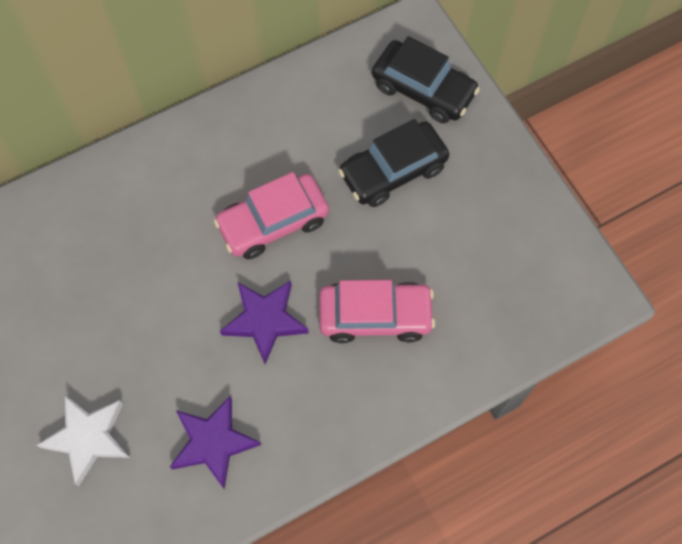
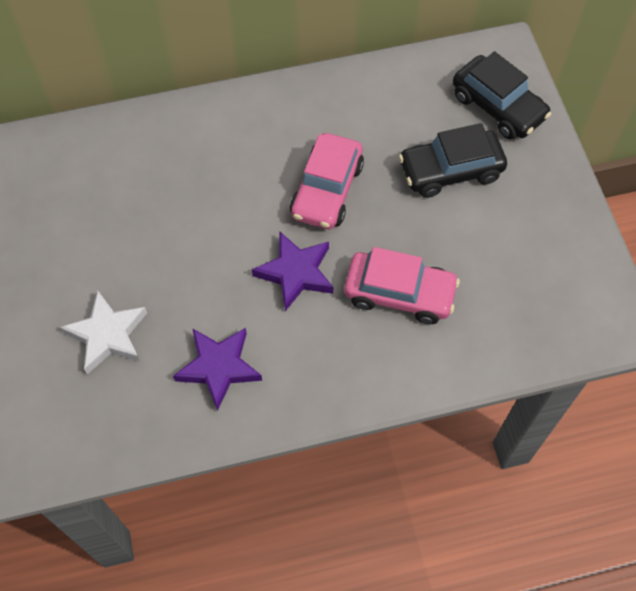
camera: 15 degrees right, 5 degrees down
(273, 222) = (327, 190): pink car -> pink car turned 60 degrees counterclockwise

